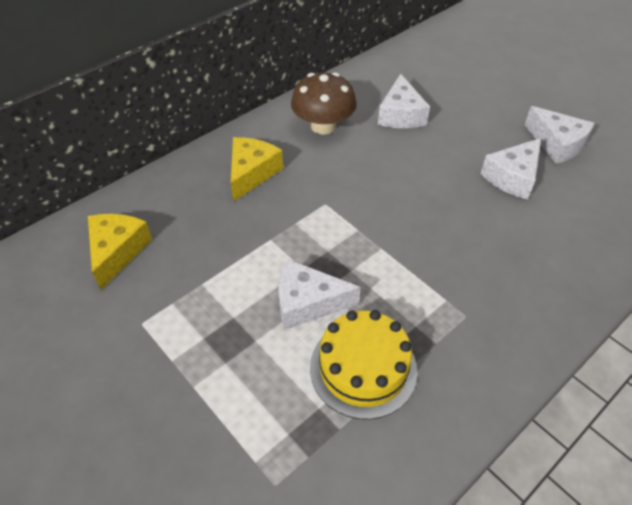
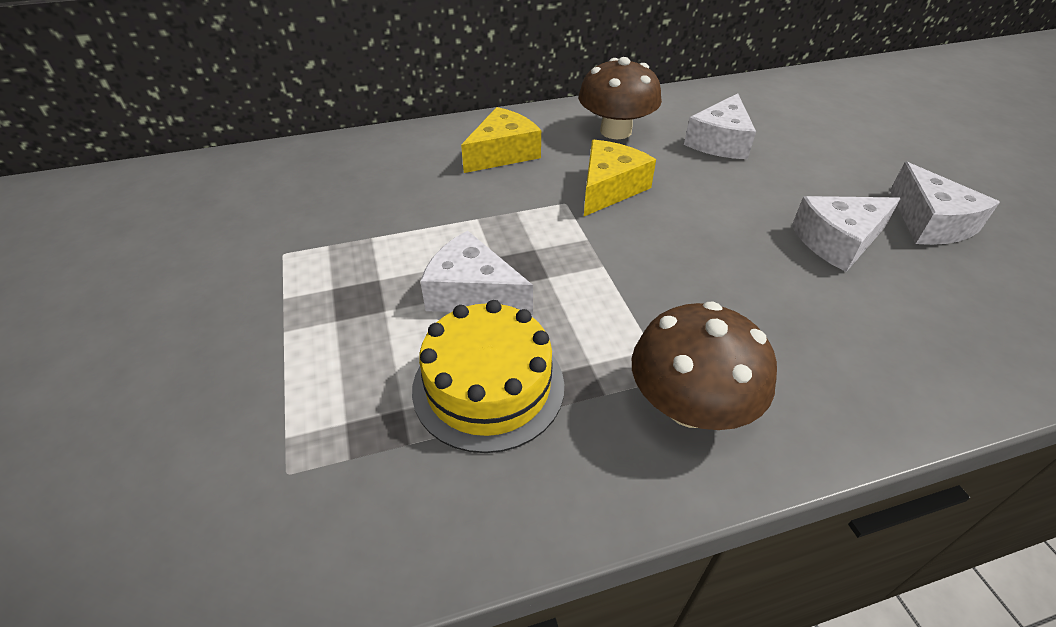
camera: 25 degrees right, 5 degrees down
(117, 251) = (313, 184): yellow cheese -> yellow cheese (609, 188)
(488, 330) = (690, 405): none -> brown mushroom

